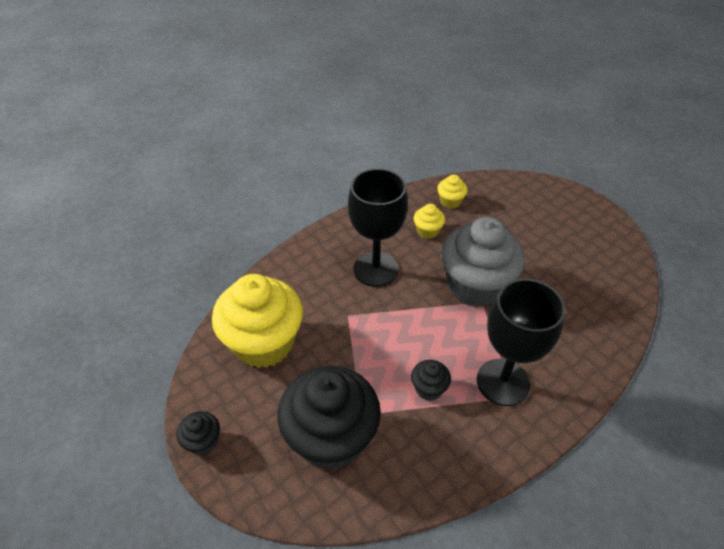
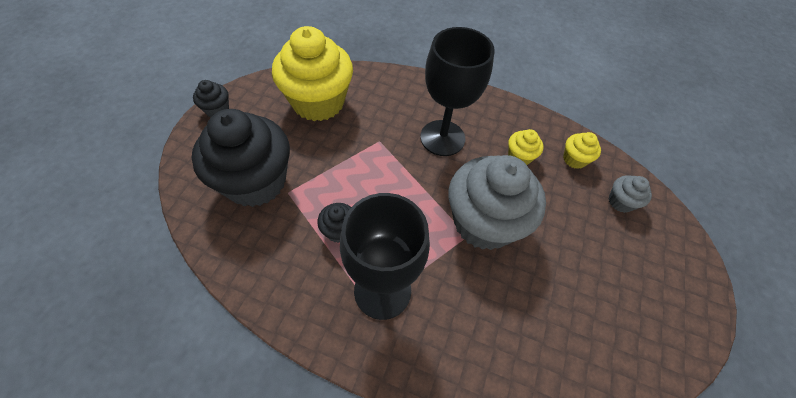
camera: 55 degrees right, 10 degrees up
(501, 199) = (620, 202): none -> grey cupcake

